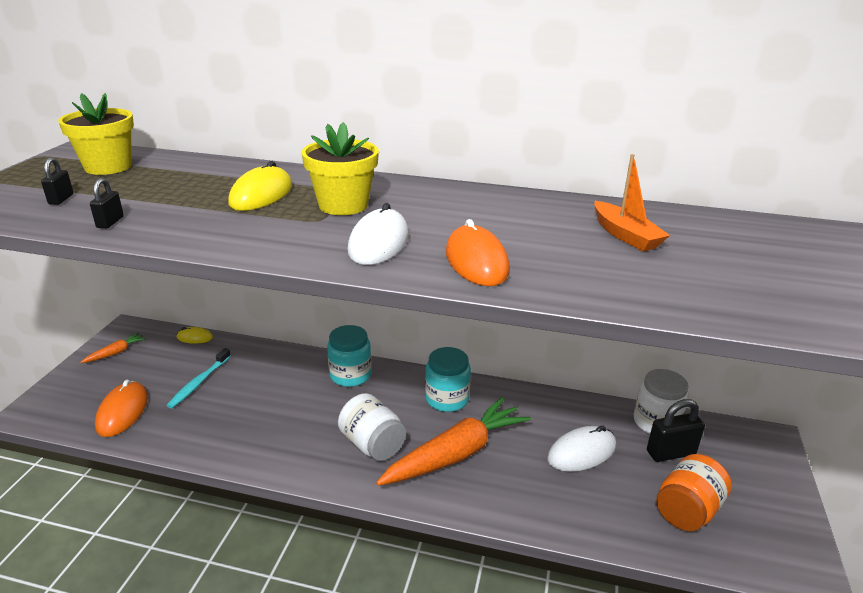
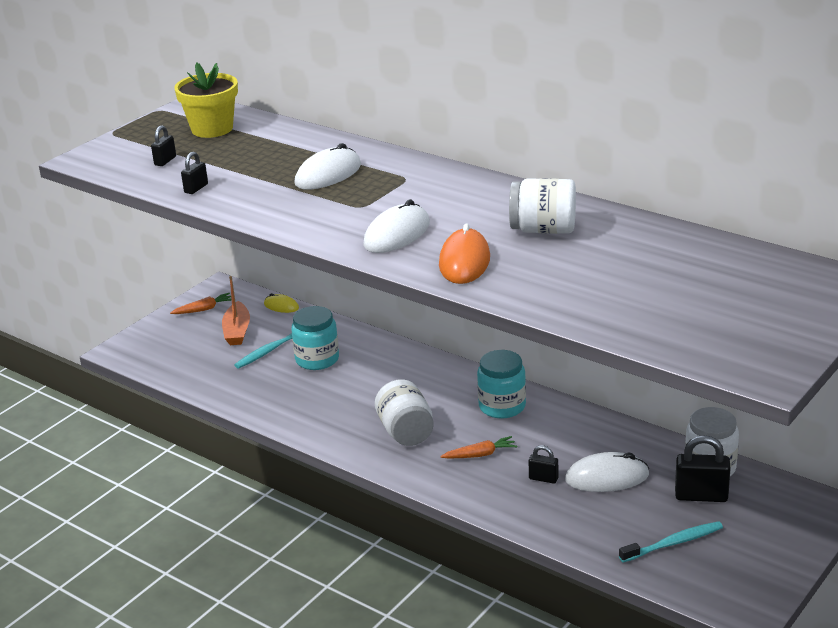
camera: 25 degrees right, 0 degrees up
(122, 412) = (196, 364): orange mouse -> none
(261, 195) = (328, 174): yellow mouse -> white mouse
(343, 205) = (392, 193): yellow flower pot -> none
(350, 375) = (417, 367): turquoise jar -> turquoise jar (317, 359)
(455, 454) = (480, 454): orange carrot -> orange carrot, size x0.43
(525, 221) = (543, 230): none -> white jar
(528, 467) = (543, 478): none -> black padlock
(625, 235) = (622, 255): orange boat -> orange boat (237, 331)
(687, 510) = (673, 543): orange jar -> turquoise toothbrush

